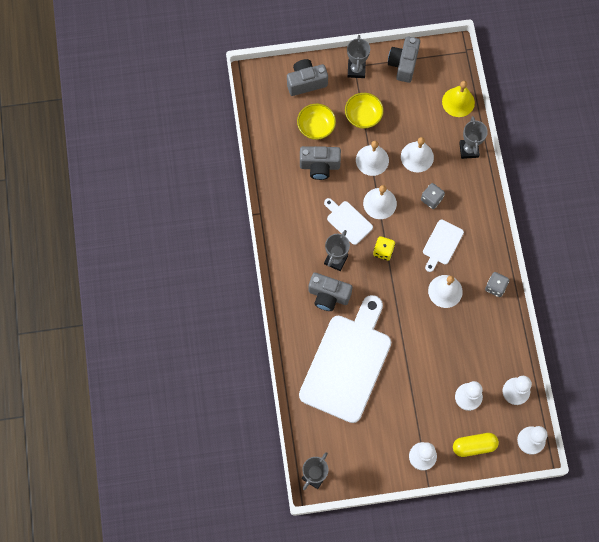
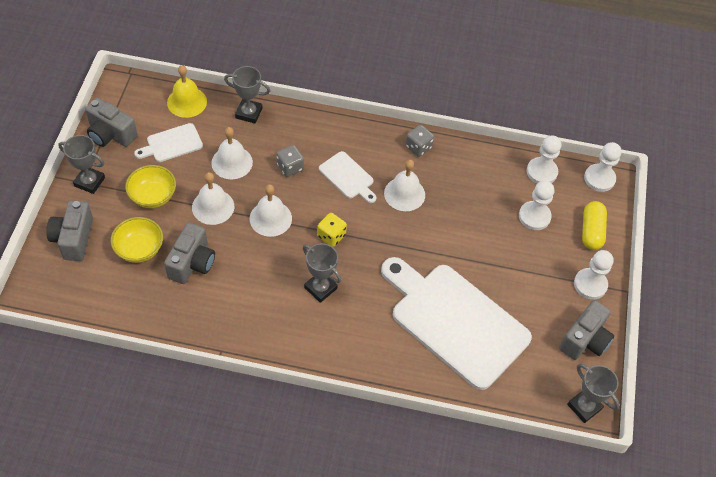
camera: 75 degrees left, 15 degrees down
(328, 296) = (363, 312): grey camera -> grey camera (585, 340)
(348, 221) = (277, 258): white cutting board -> white cutting board (172, 144)

